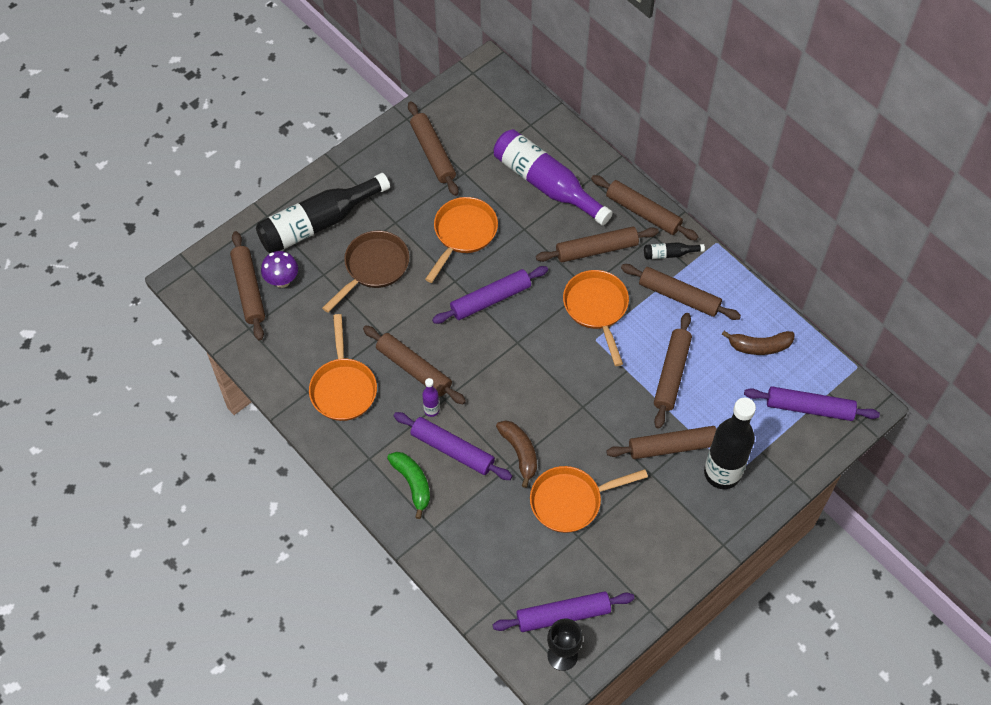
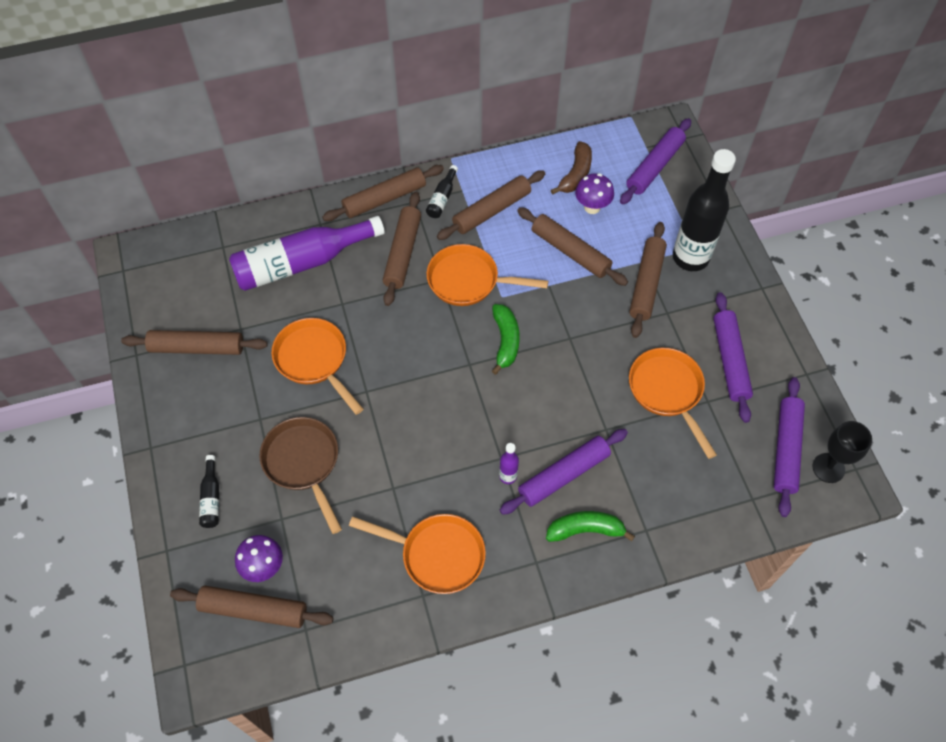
camera: 65 degrees left, 0 degrees up
(318, 223) = (211, 498): black bottle -> black bottle, size x0.43
(414, 369) = (450, 473): brown rolling pin -> none
(490, 299) = (407, 367): purple rolling pin -> purple rolling pin (730, 360)
(520, 453) = (595, 414): brown banana -> none
(553, 359) = (505, 341): none -> green banana
(570, 501) = (667, 391): orange pan -> orange pan turned 150 degrees clockwise
(730, 373) = (592, 207): none -> purple mushroom

